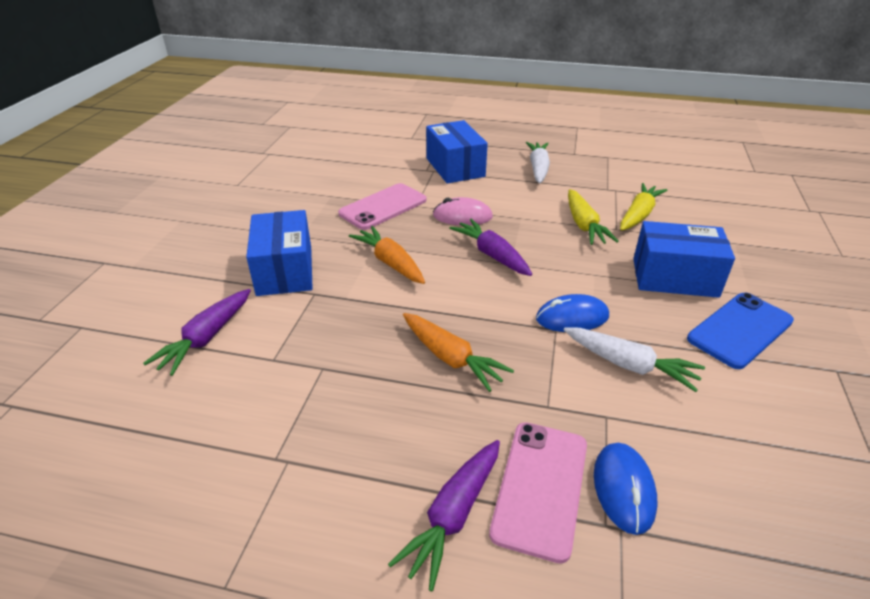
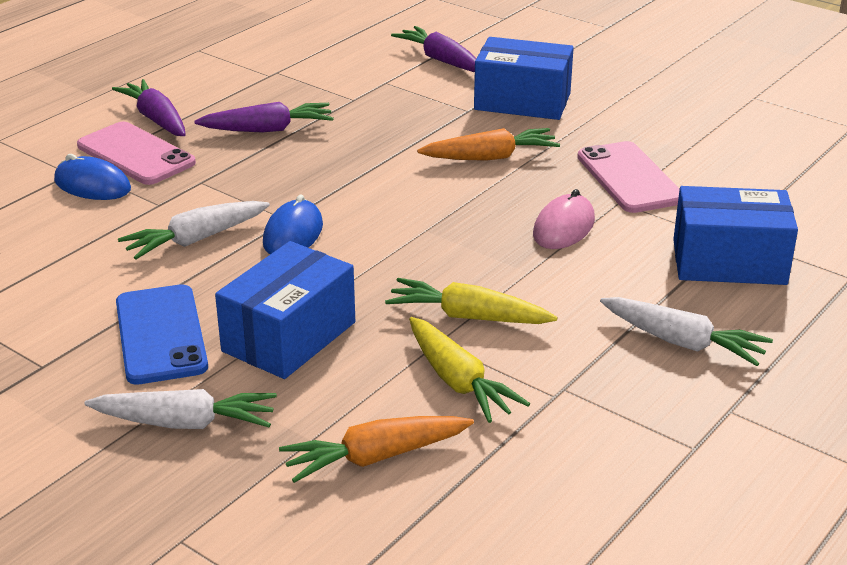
camera: 115 degrees right, 5 degrees down
(451, 358) = (305, 154): orange carrot -> orange carrot (375, 457)
(492, 255) = (453, 222): purple carrot -> purple carrot (268, 129)
(784, 285) = (185, 423): none -> white carrot

